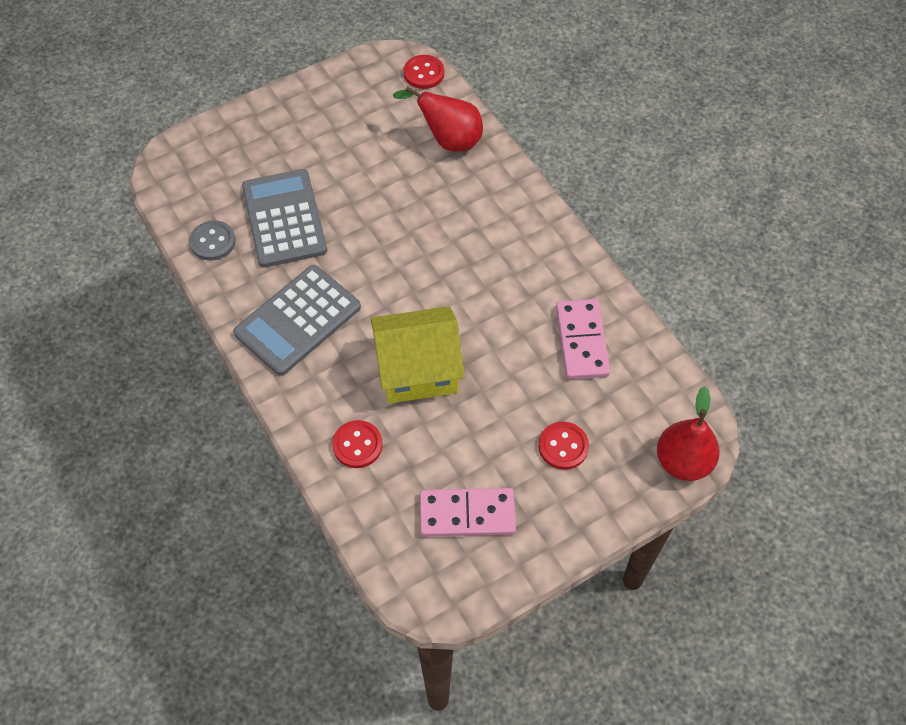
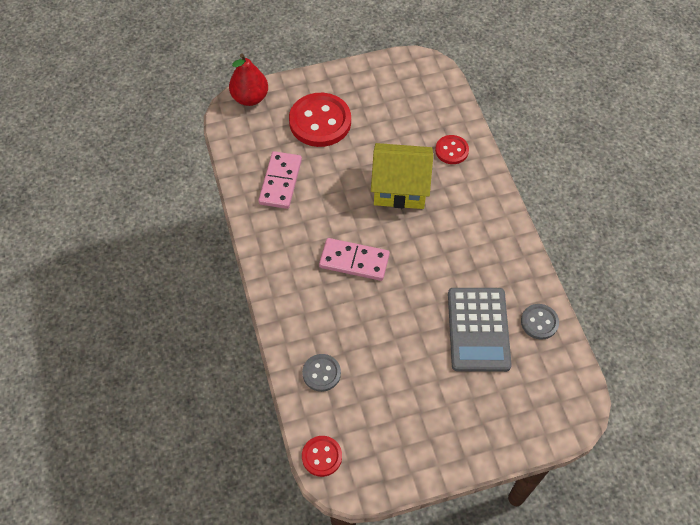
camera: 165 degrees left, 0 degrees up
(298, 320) = (479, 242): grey calculator -> none
(448, 140) = (321, 373): red pear -> grey button
(467, 514) = (392, 99): pink domino -> pink domino (354, 261)
(563, 446) = (320, 121): red button -> red button, size x1.91

